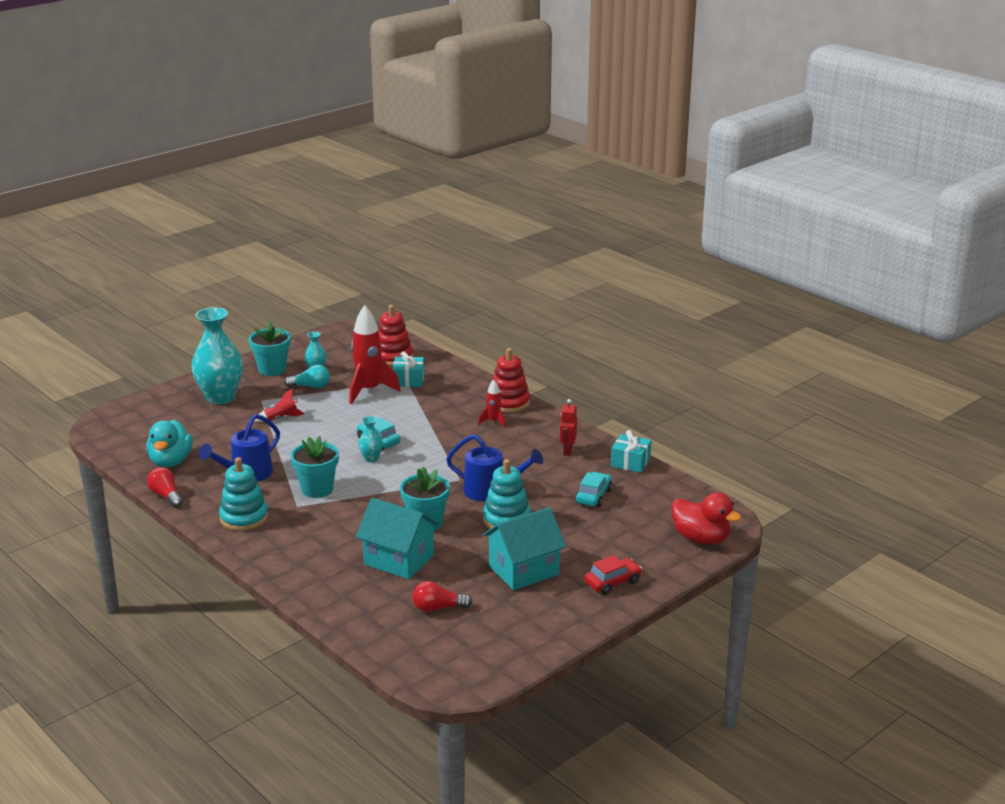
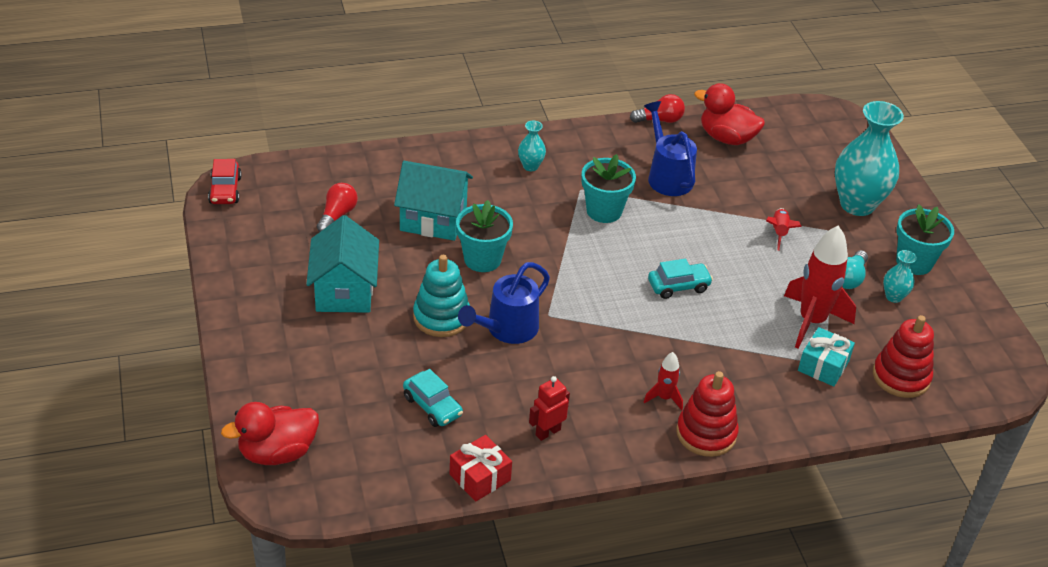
camera: 115 degrees right, 15 degrees up
(171, 461) = (726, 138): turquoise duck -> red duck
(244, 518) = (583, 152): turquoise stacking toy -> none
(371, 458) = (641, 267): turquoise vase -> turquoise vase (530, 166)
(399, 560) = (433, 219): turquoise house -> turquoise house turned 45 degrees clockwise
(567, 451) = (547, 432): red robot -> red robot turned 75 degrees counterclockwise
(612, 582) = (268, 342): red car -> red car (225, 190)
(630, 462) = (480, 477): turquoise gift -> red gift

